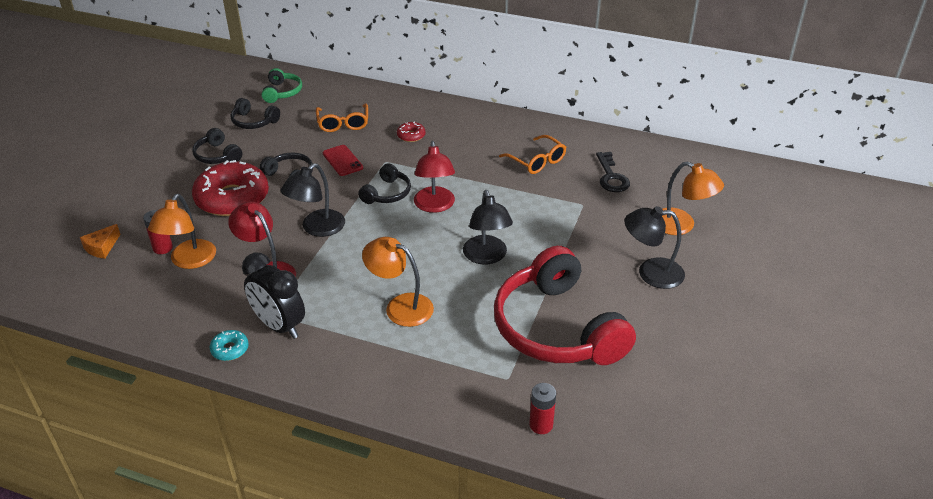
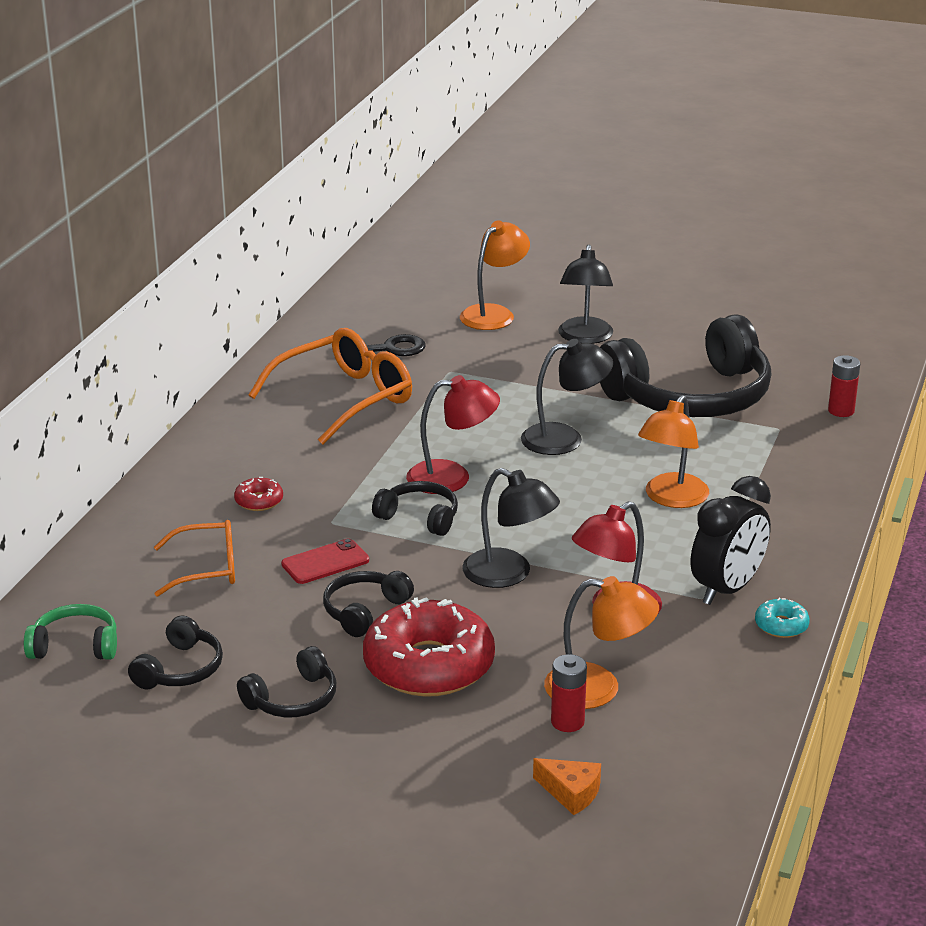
camera: 90 degrees left, 10 degrees down
(537, 161) = (344, 399): orange glasses -> orange glasses, size x1.66
(557, 328) = (690, 396): red headphones -> black headphones

